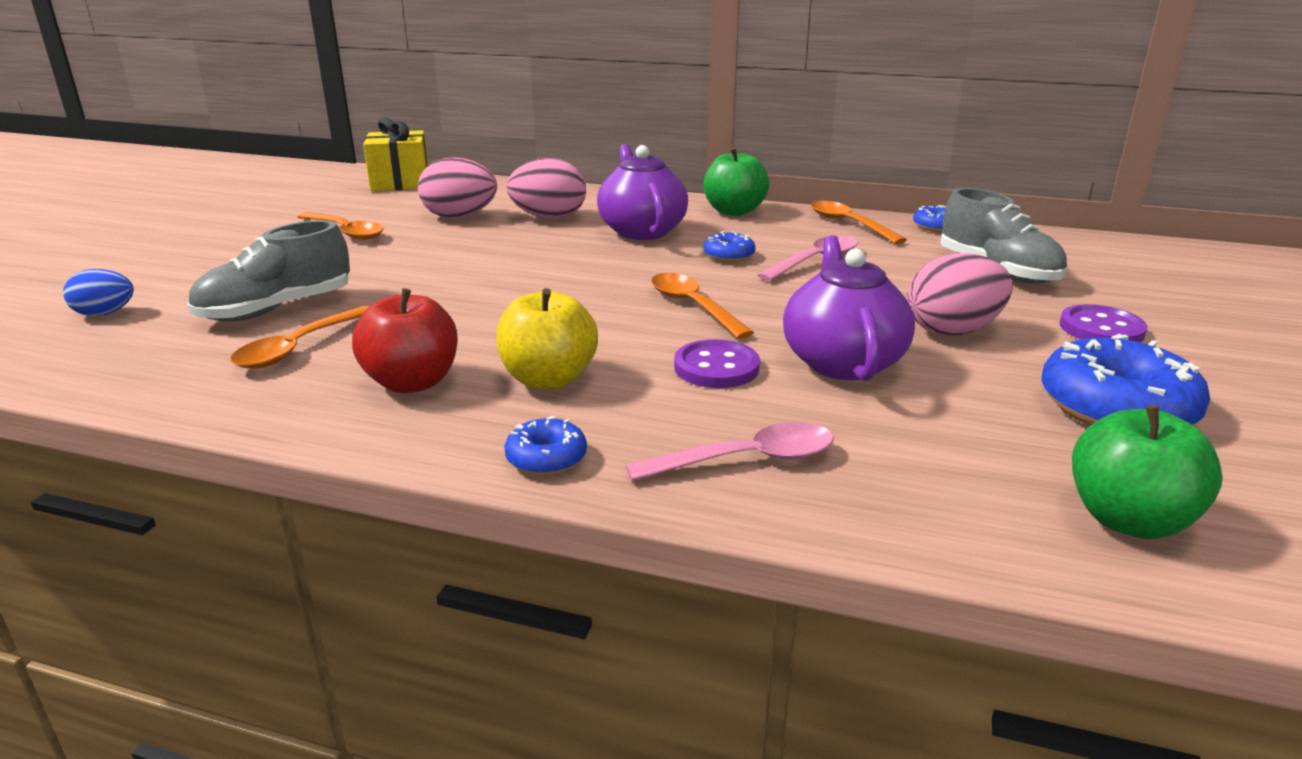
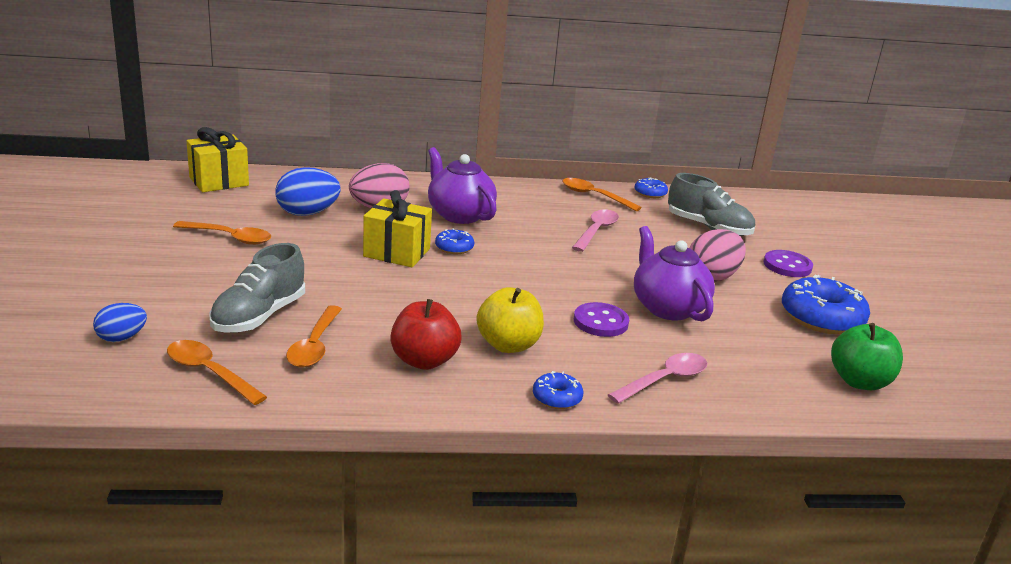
camera: 25 degrees left, 0 degrees up
(459, 216) = (307, 213): pink egg -> blue egg
(518, 261) = (397, 252): none -> yellow gift
(693, 306) = (549, 277): orange spoon -> orange spoon (209, 373)
(729, 256) = (538, 232): blue donut -> blue donut (454, 248)
(734, 211) = (509, 190): green apple -> none

